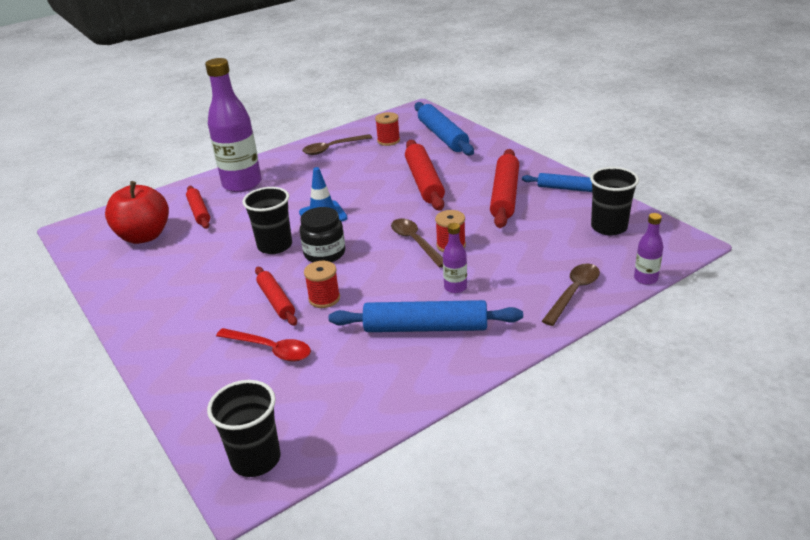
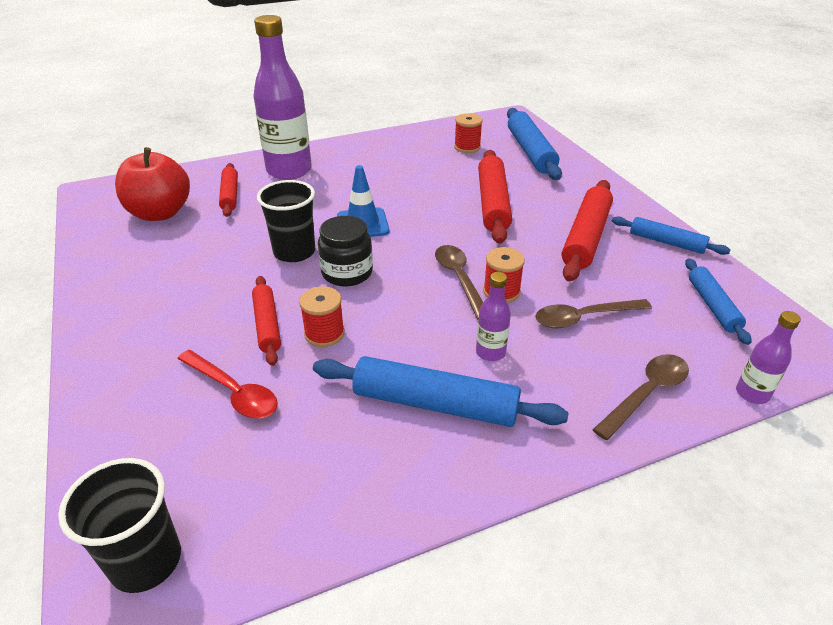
camera: 10 degrees right, 5 degrees up
(332, 148) = (402, 146): brown spoon -> brown spoon (584, 318)
(609, 227) = (712, 306): black cup -> blue rolling pin

